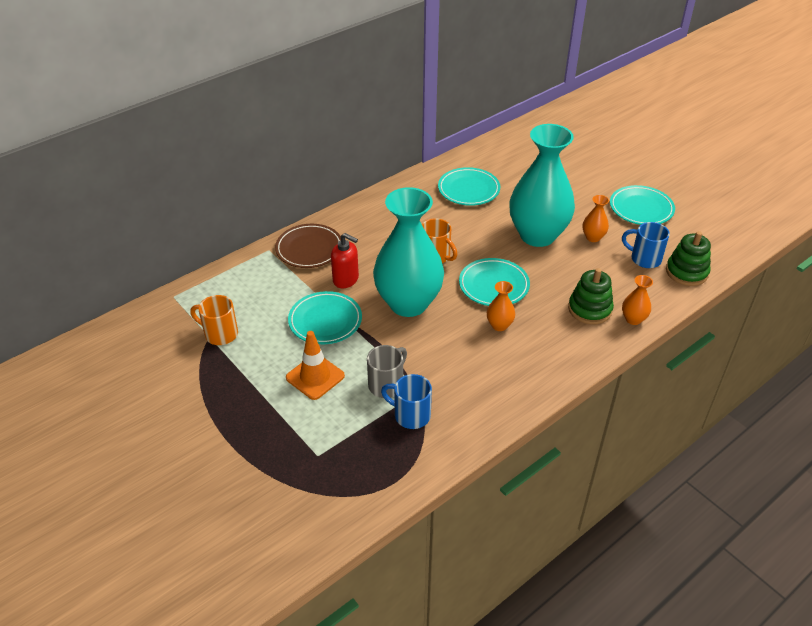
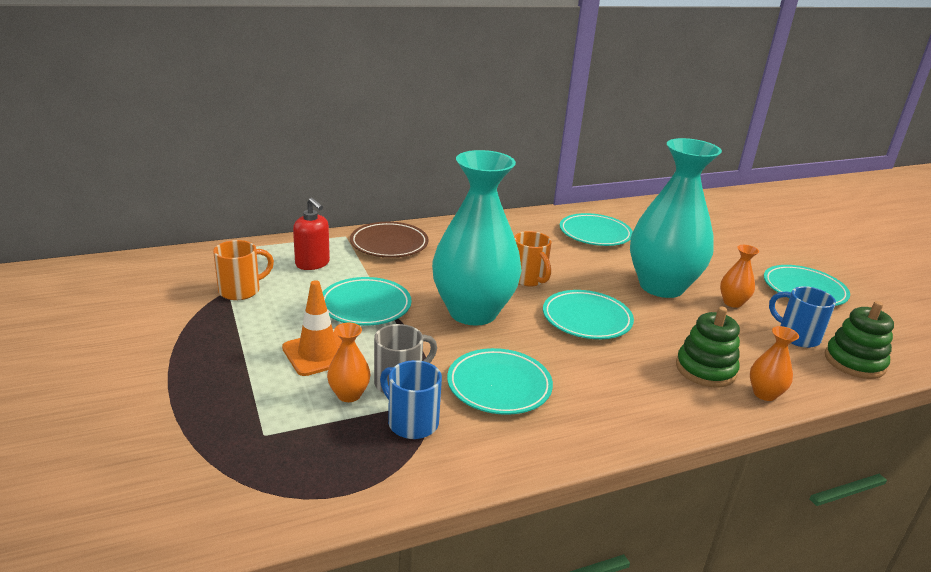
camera: 15 degrees right, 15 degrees down
(220, 334) = (241, 290): orange mug -> orange mug turned 105 degrees clockwise
(346, 279) = (413, 276): red soap dispenser -> red soap dispenser (312, 264)
(456, 366) = (499, 386): none -> turquoise plate
(499, 325) = (576, 358): orange vase -> orange vase (349, 395)

